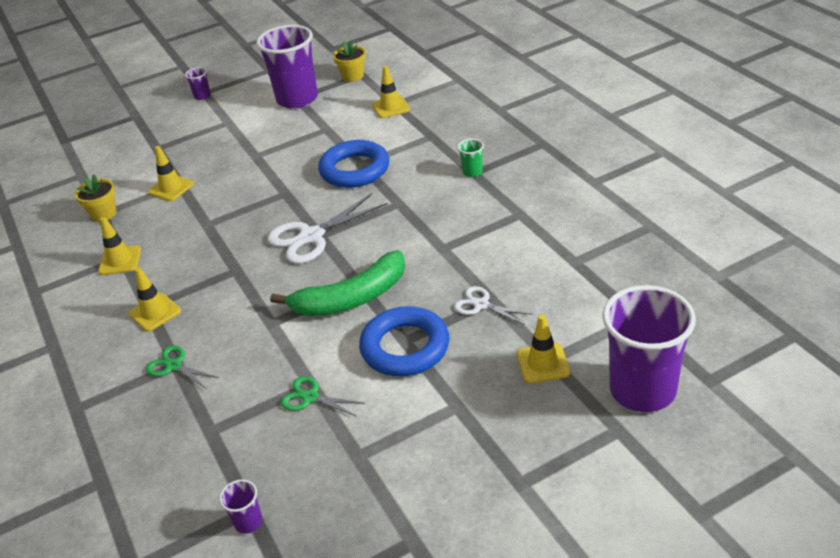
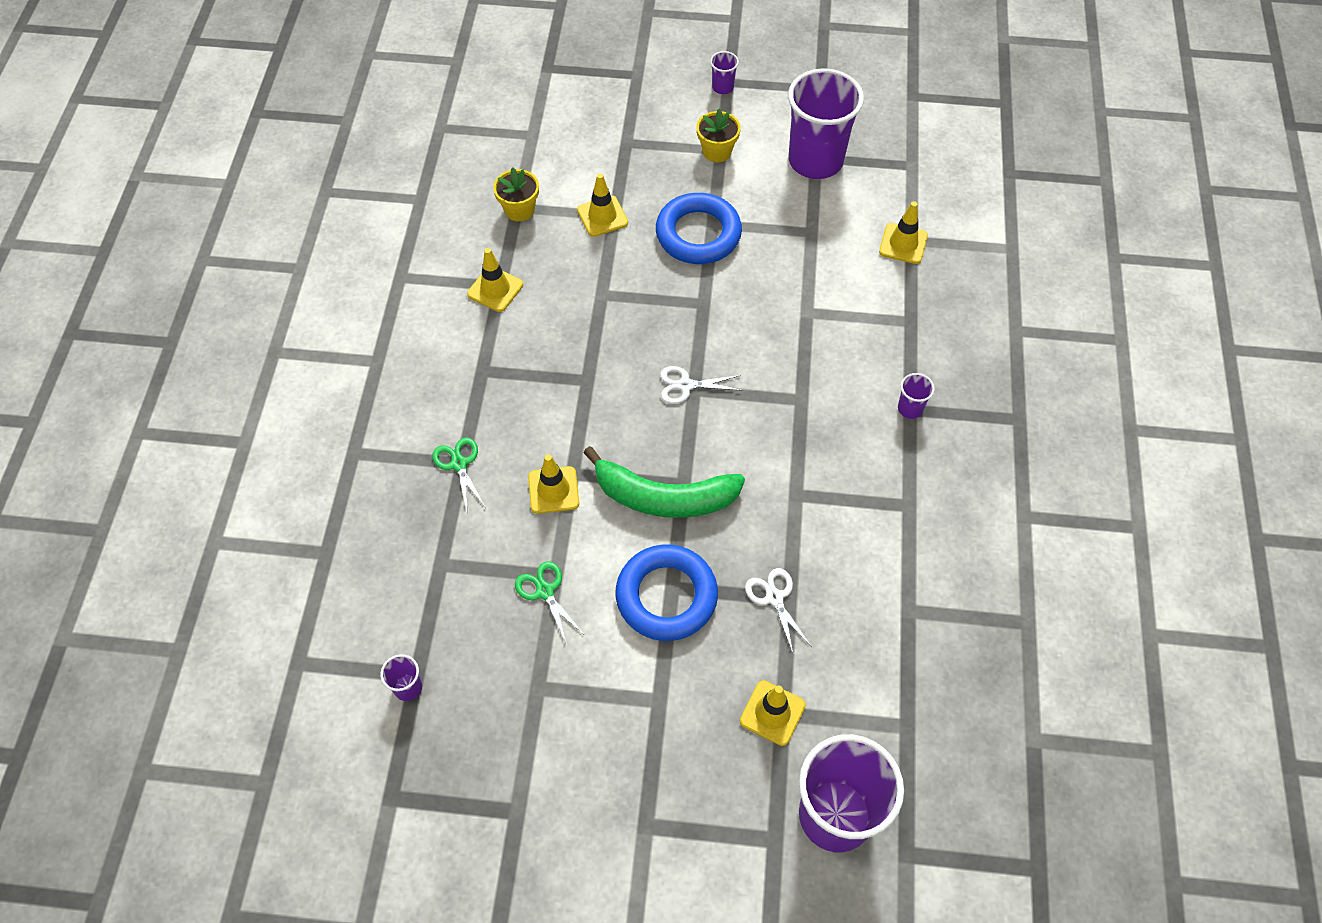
camera: 30 degrees right, 20 degrees up
(155, 312) = (484, 383): yellow traffic cone -> yellow traffic cone (553, 490)
(311, 236) = (685, 385): white scissors -> white scissors, size x0.55
(353, 76) = (901, 162): yellow flower pot -> yellow flower pot (717, 151)
(355, 170) = (795, 317): blue ring -> blue ring (698, 234)
(472, 172) = (910, 408): green cup -> purple cup

